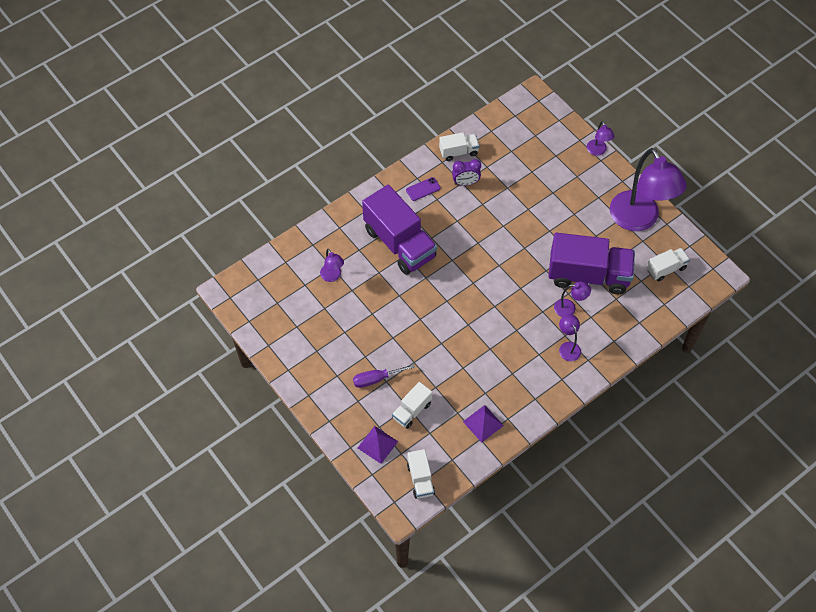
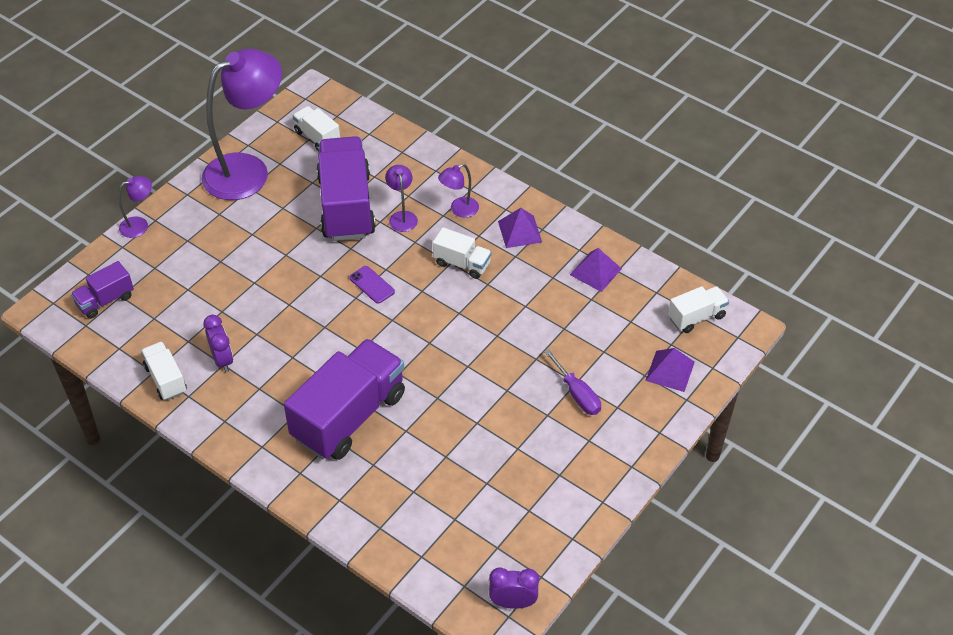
camera: 105 degrees left, 10 degrees down
(237, 302) = (513, 602): none -> purple clock
(332, 276) = (430, 486): purple lamp -> none
(412, 411) = (607, 345): white truck -> white truck (462, 263)
(423, 189) = (244, 409): purple phone -> purple phone (372, 285)
(533, 127) = (105, 300): none -> purple truck
(536, 382) = (519, 231): none -> purple pyramid

